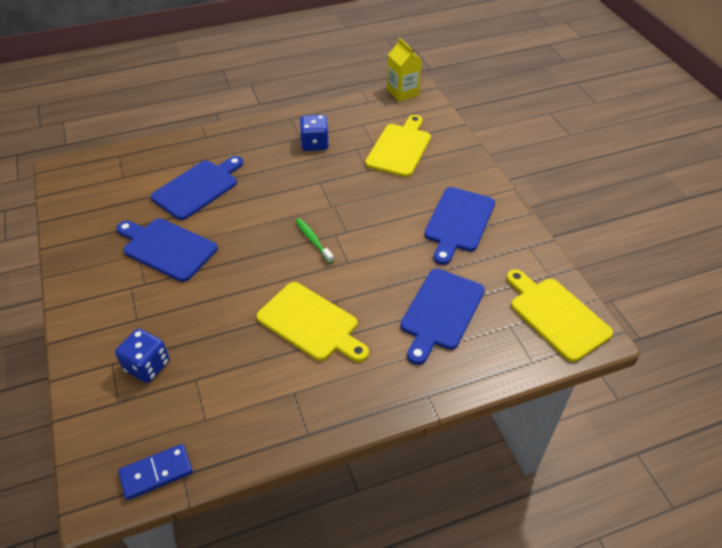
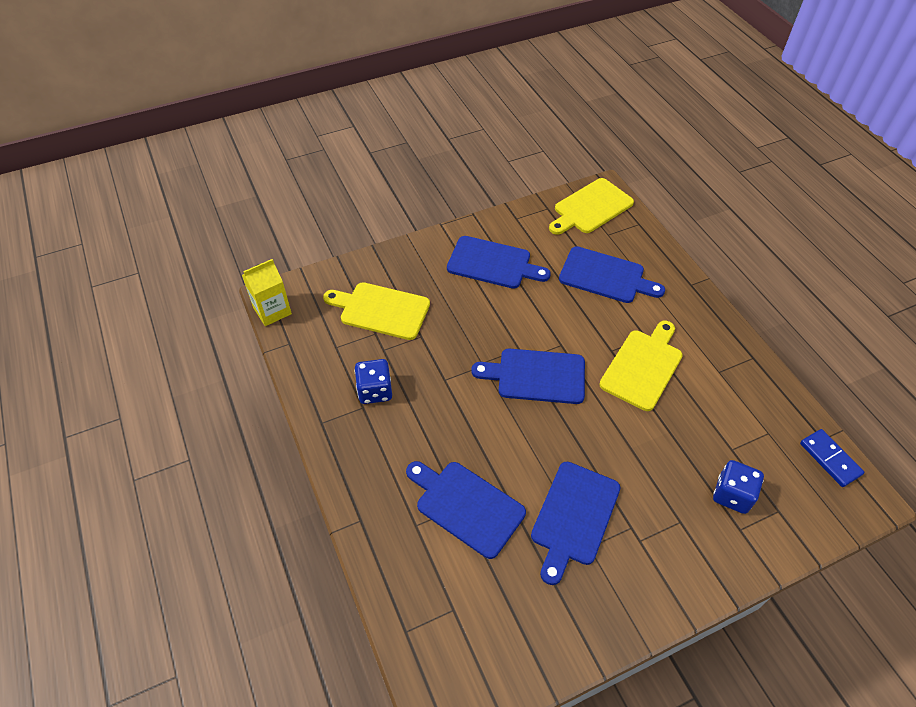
camera: 95 degrees left, 5 degrees up
(313, 240) = (536, 376): green toothbrush -> blue cutting board

